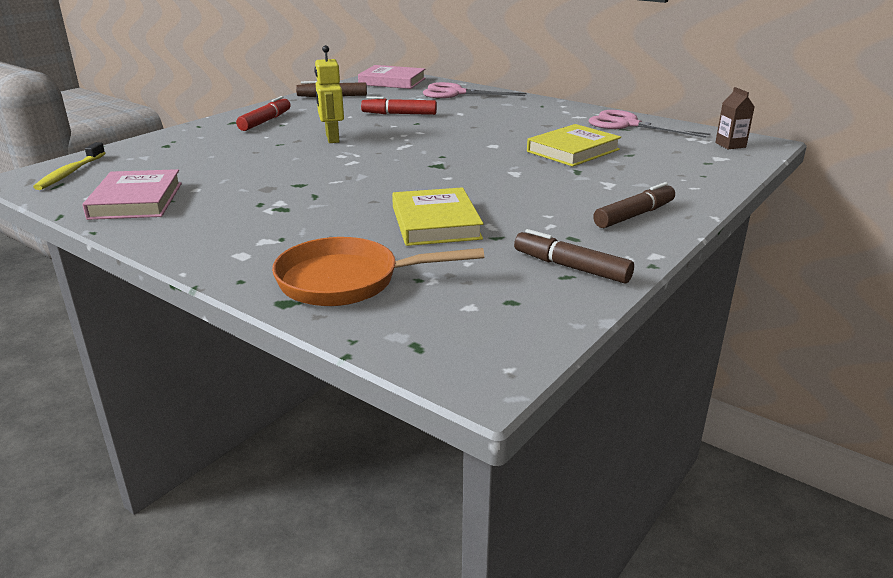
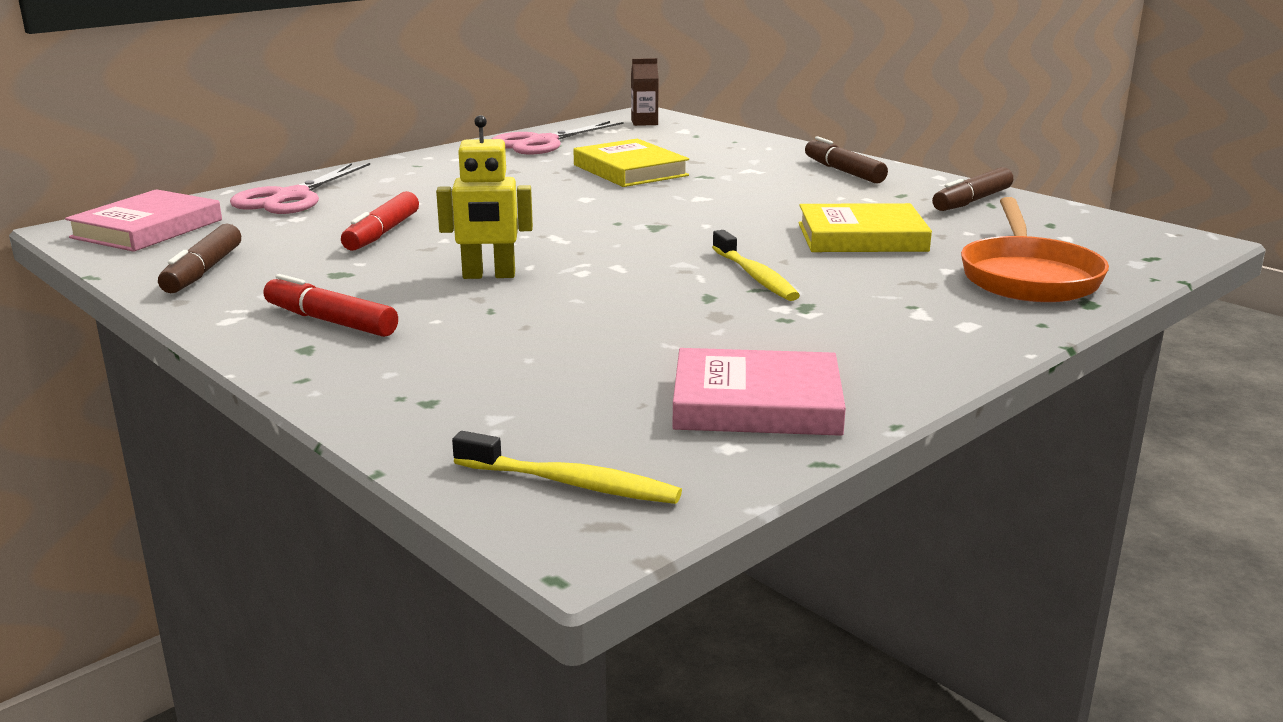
camera: 80 degrees left, 5 degrees down
(338, 194) = (755, 276): none -> yellow toothbrush

